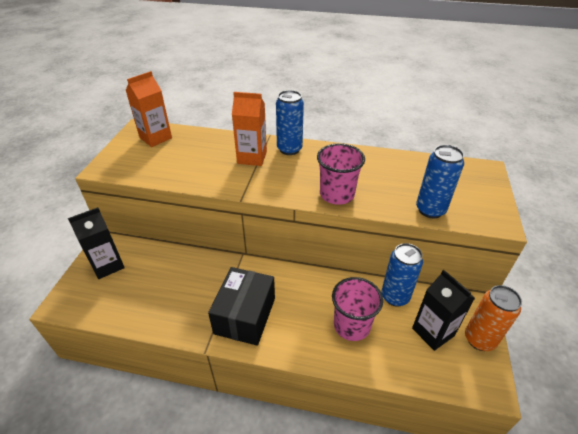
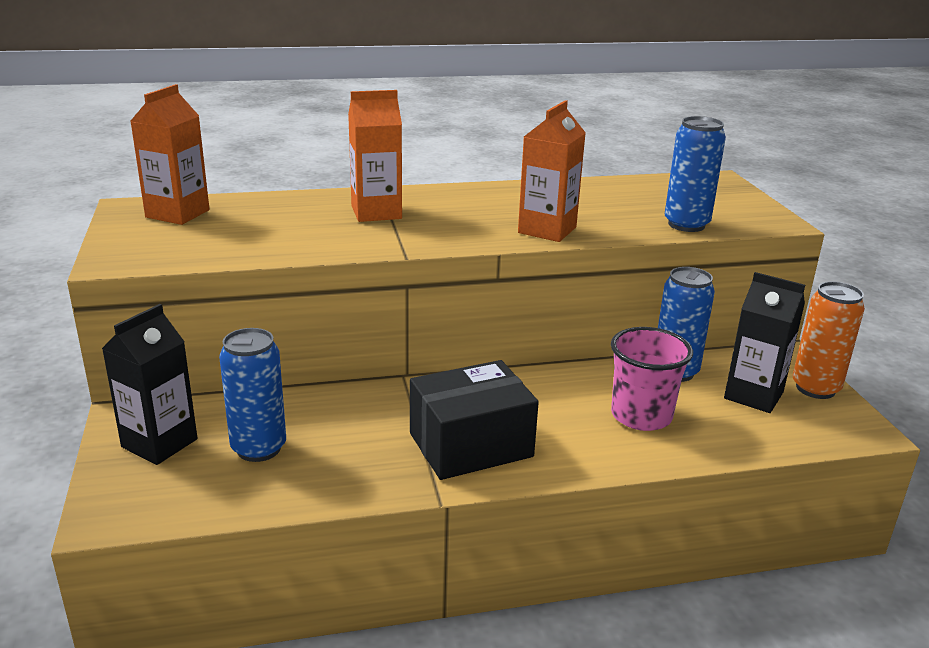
camera: 25 degrees left, 15 degrees down
(245, 315) = (470, 445): black box -> black box turned 75 degrees clockwise
(289, 149) = (427, 196): blue can -> blue can (259, 448)
(337, 194) = (547, 230): pink cup -> orange carton

